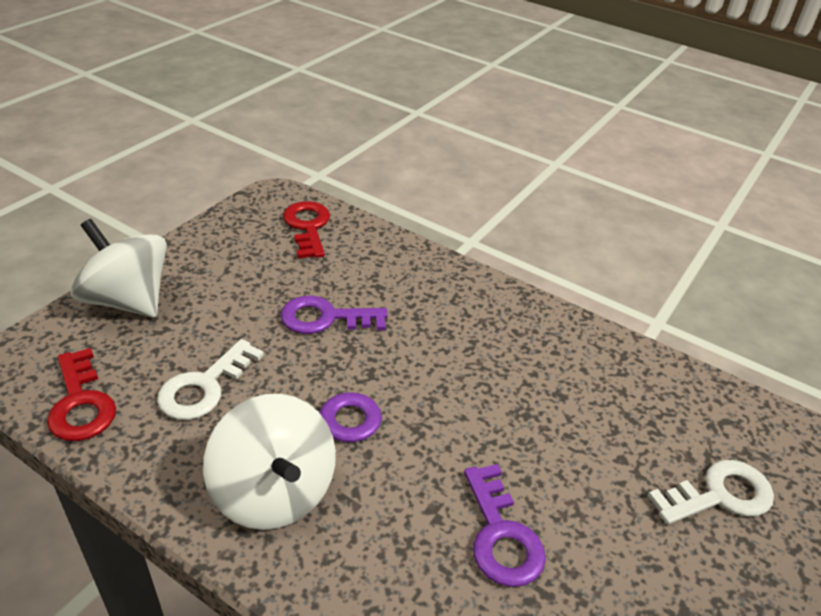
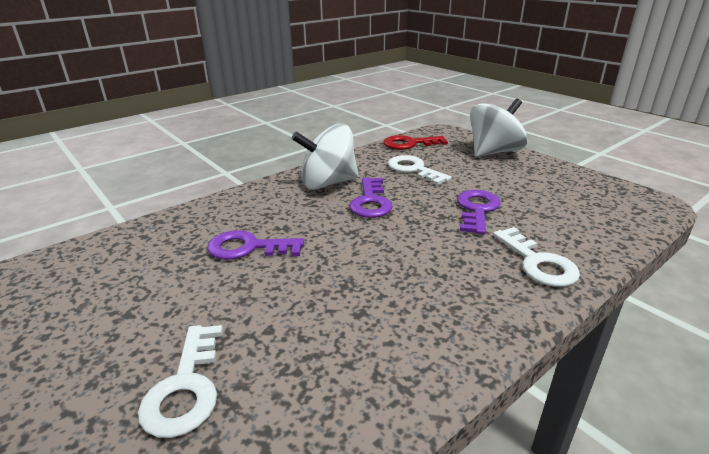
camera: 110 degrees right, 10 degrees down
(307, 227) = (607, 213): red key -> none
(423, 279) = (538, 262): none -> white key

